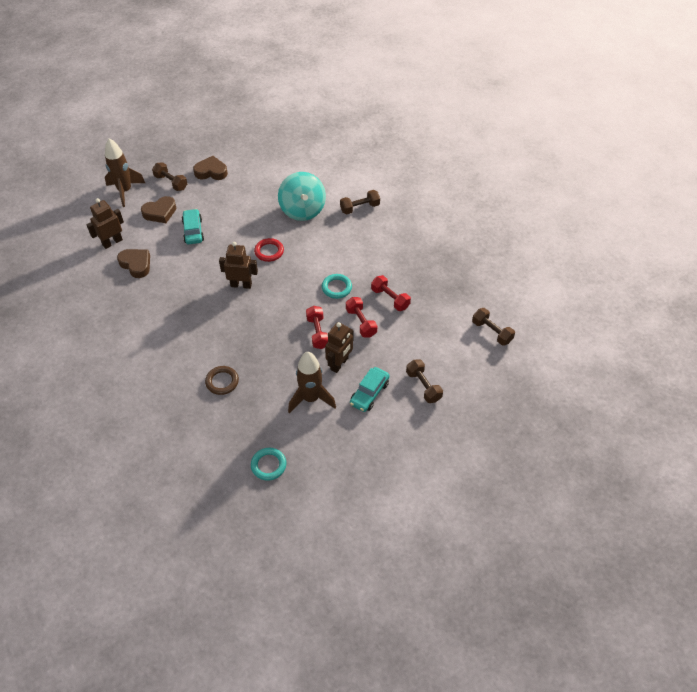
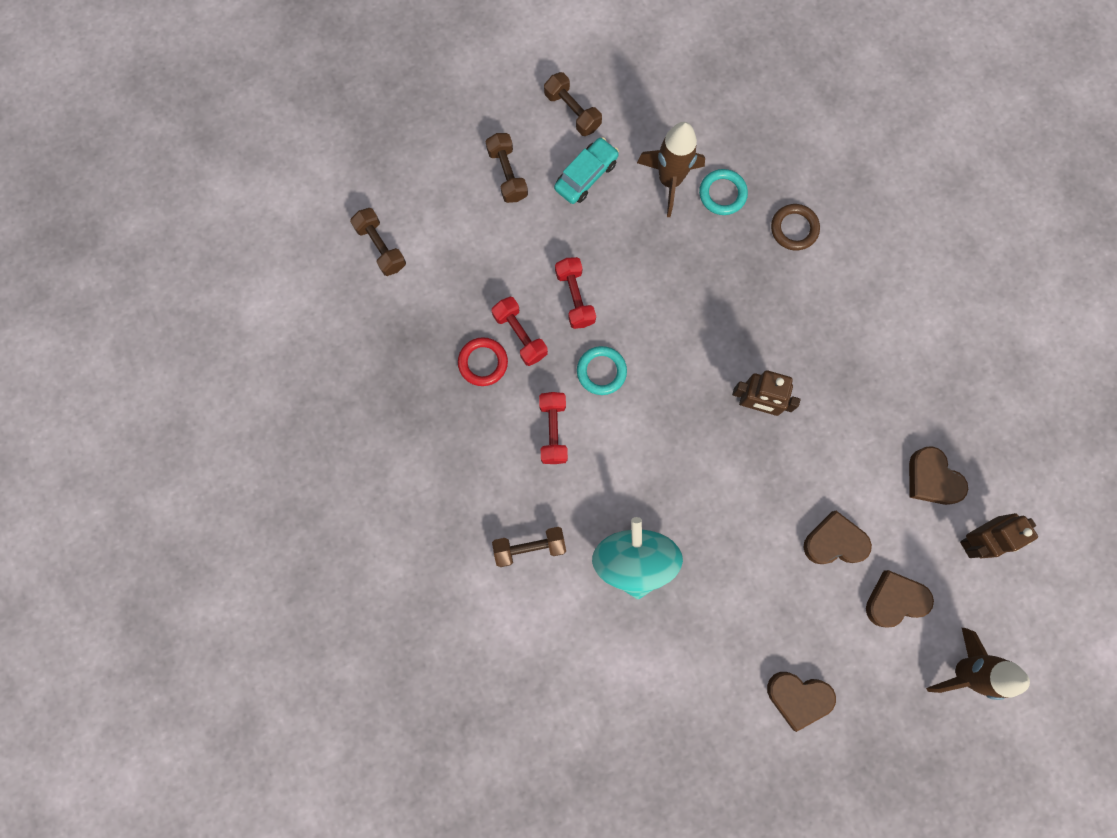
camera: 170 degrees left, 25 degrees up
(171, 182) = (876, 680): brown dumbbell -> brown dumbbell (572, 111)
(193, 231) = (834, 542): turquoise car -> brown heart
(268, 465) = (738, 94): turquoise ring -> turquoise ring (722, 194)
(269, 251) = (704, 469): red ring -> red ring (483, 362)
(317, 332) = (644, 290): red dumbbell -> red dumbbell (553, 431)
(339, 364) = (620, 230): brown robot -> none

